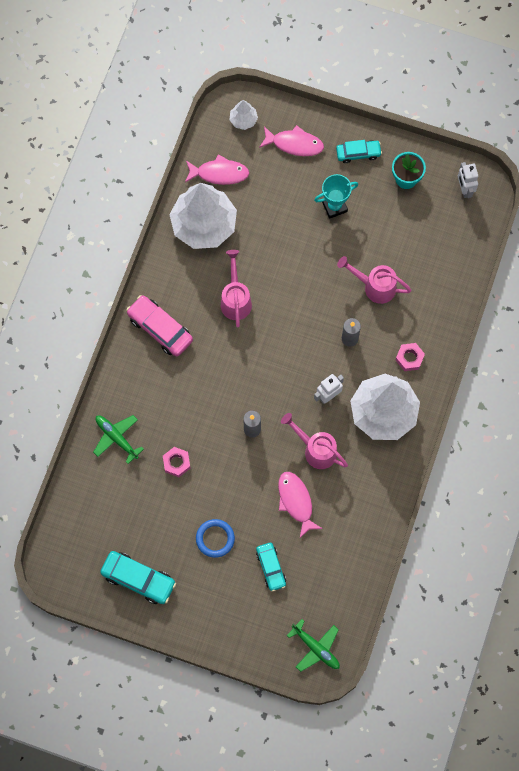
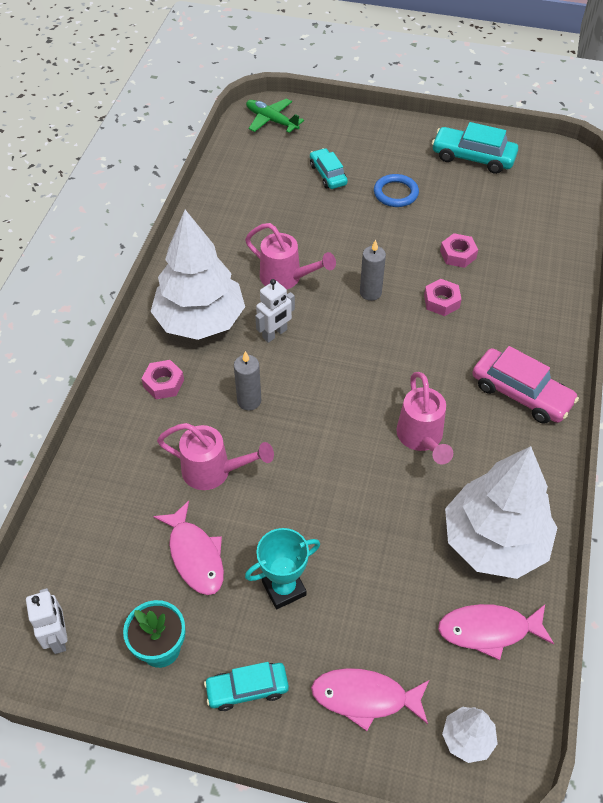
camera: 175 degrees right, 20 degrees down
(116, 438) = (539, 273): green plane -> none
(199, 416) = (441, 301): none -> pink nut
(296, 502) = (306, 229): pink fish -> pink fish (195, 555)

